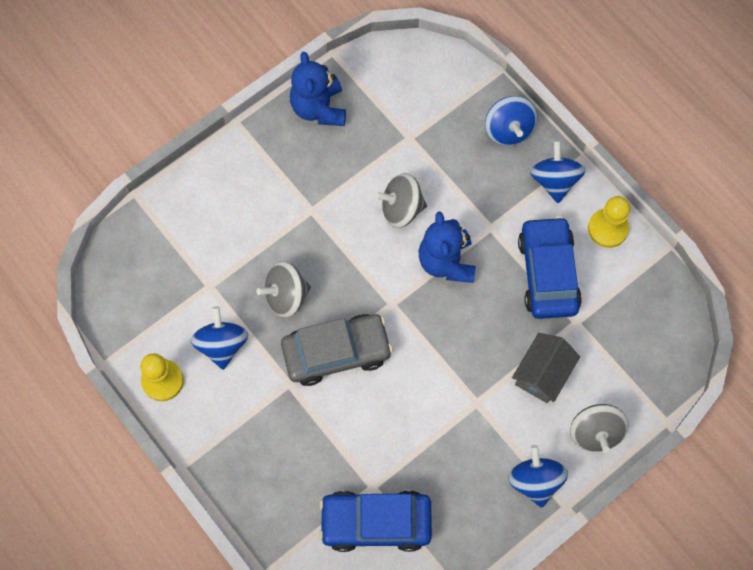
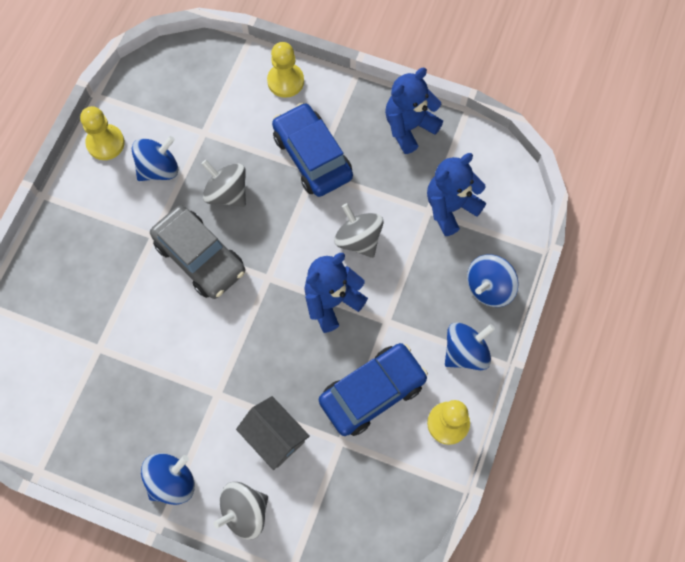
camera: 60 degrees right, 0 degrees up
(203, 186) = (285, 81): none -> yellow pawn
(376, 522) = (68, 367): blue car -> blue car (312, 156)
(417, 118) = (450, 207): none -> blue teddy bear
(542, 374) = (274, 437): grey house -> grey house turned 45 degrees clockwise

